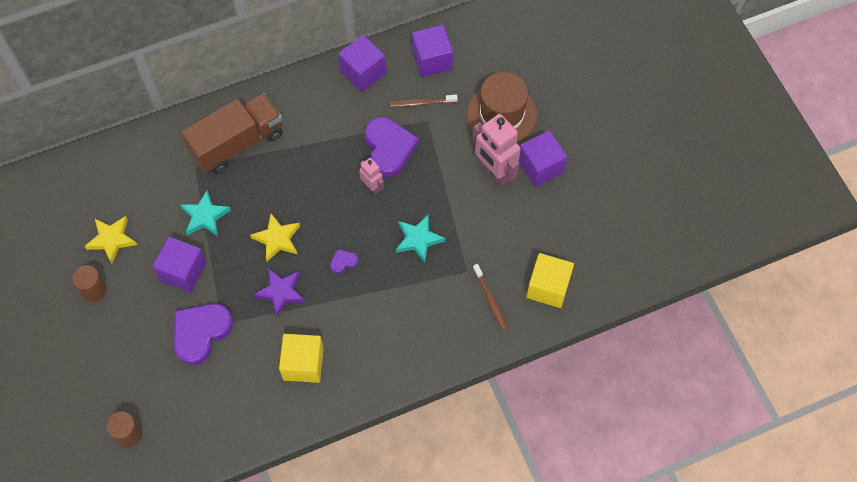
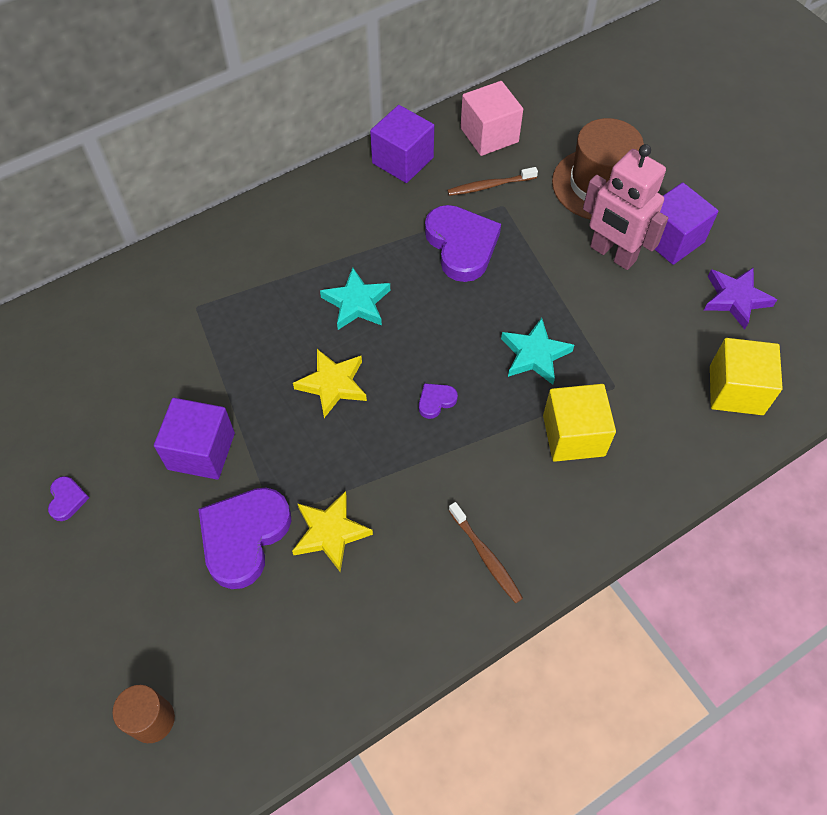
camera: 10 degrees left, 5 degrees down
(94, 290) = (67, 499): brown cylinder -> purple heart
(112, 239) = (86, 422): yellow star -> yellow star (330, 532)
(205, 216) = (221, 369): turquoise star -> turquoise star (356, 303)
(237, 143) = (250, 268): brown truck -> none
(281, 292) = (354, 457): purple star -> purple star (735, 299)
(303, 364) = (412, 558): yellow cube -> yellow cube (573, 435)
(372, 187) = (451, 296): pink robot -> none
(432, 60) = (489, 135): purple cube -> pink cube
(490, 300) = (661, 420): brown toothbrush -> brown toothbrush (485, 556)

